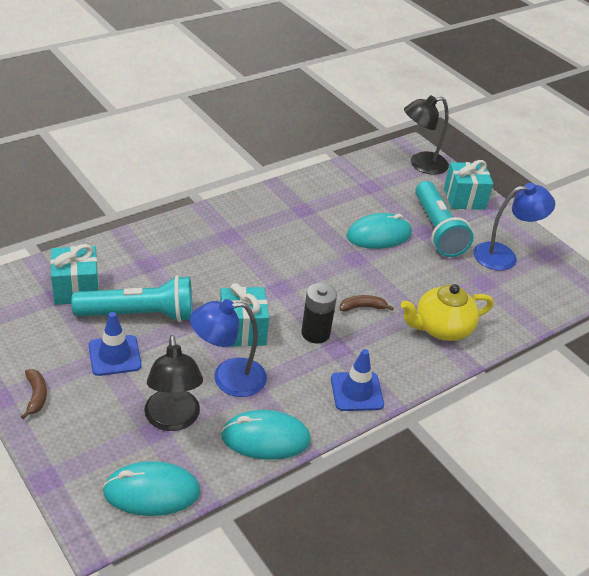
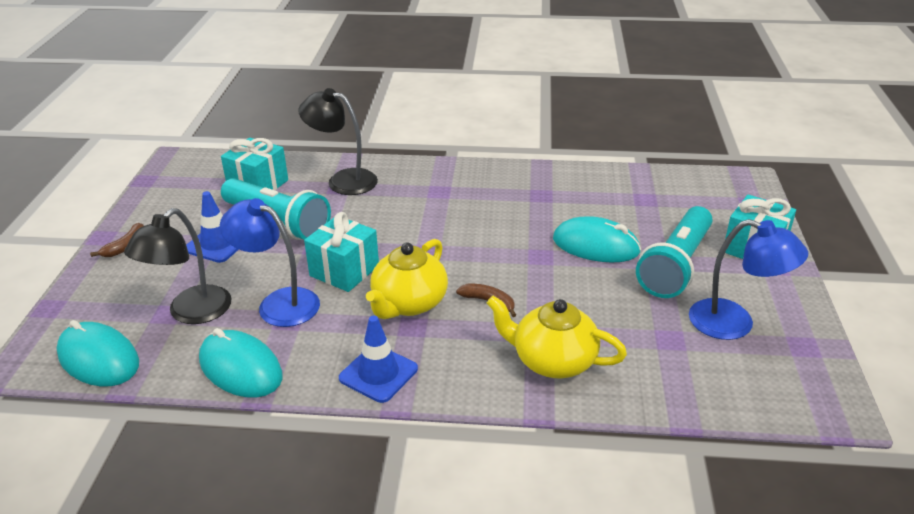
camera: 45 degrees right, 5 degrees down
(315, 333) = (409, 303): black battery -> yellow teapot
(421, 164) = (737, 199): black lamp -> black lamp (343, 180)

